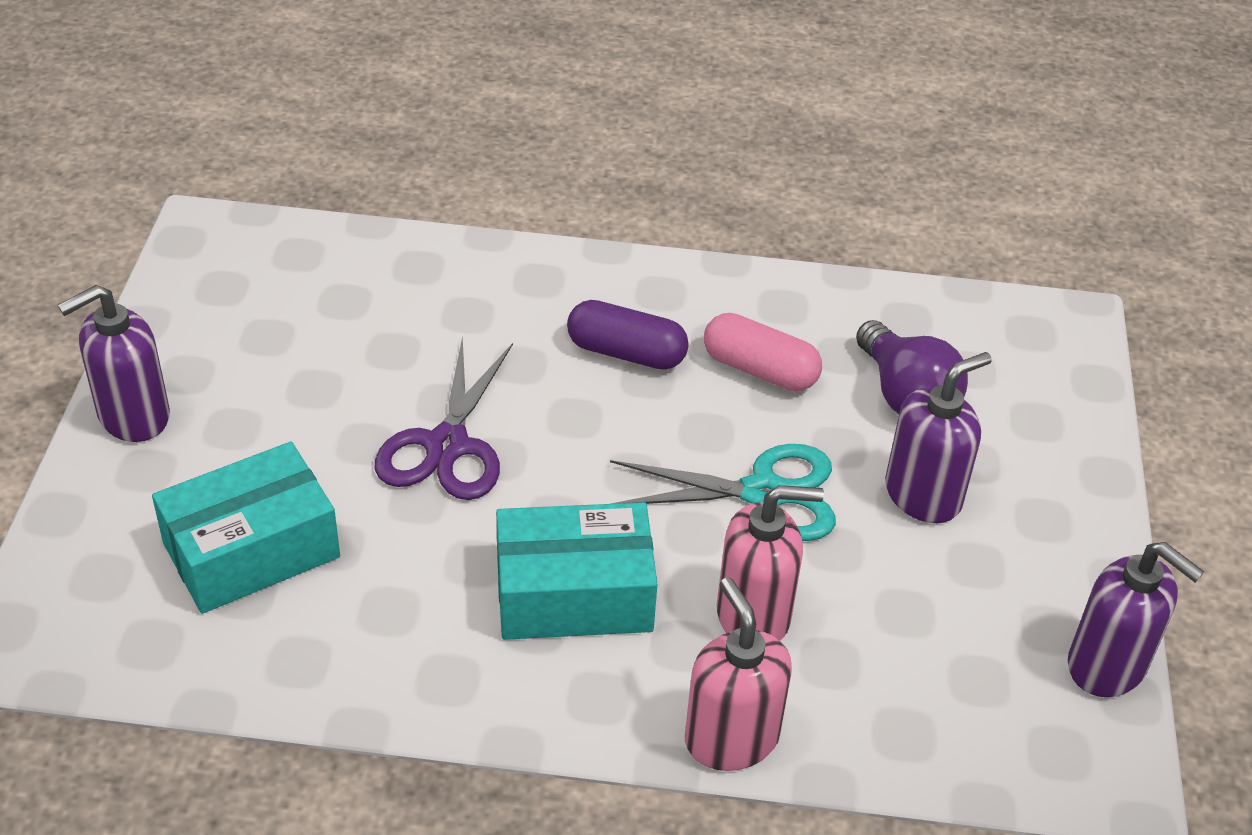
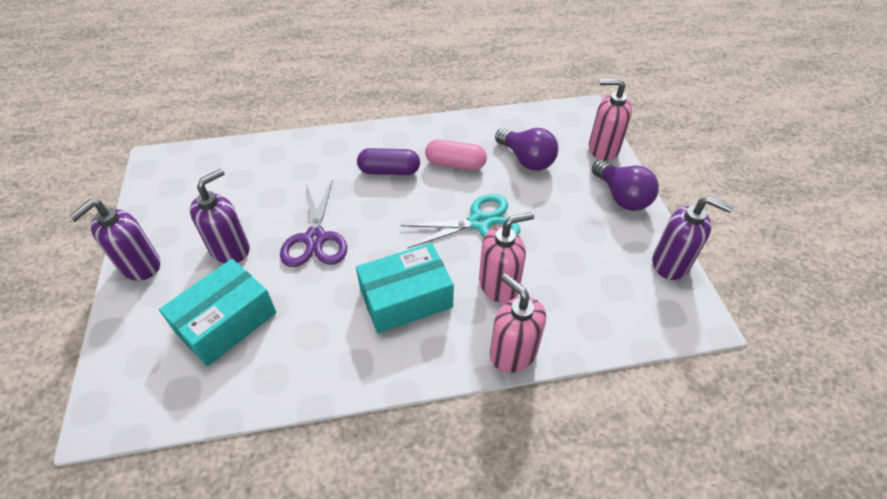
camera: 15 degrees left, 5 degrees up
(923, 495) = (553, 204): purple soap dispenser -> purple soap dispenser (230, 249)
(1068, 515) = (621, 197): none -> purple light bulb
(1075, 411) = (603, 149): none -> pink soap dispenser

